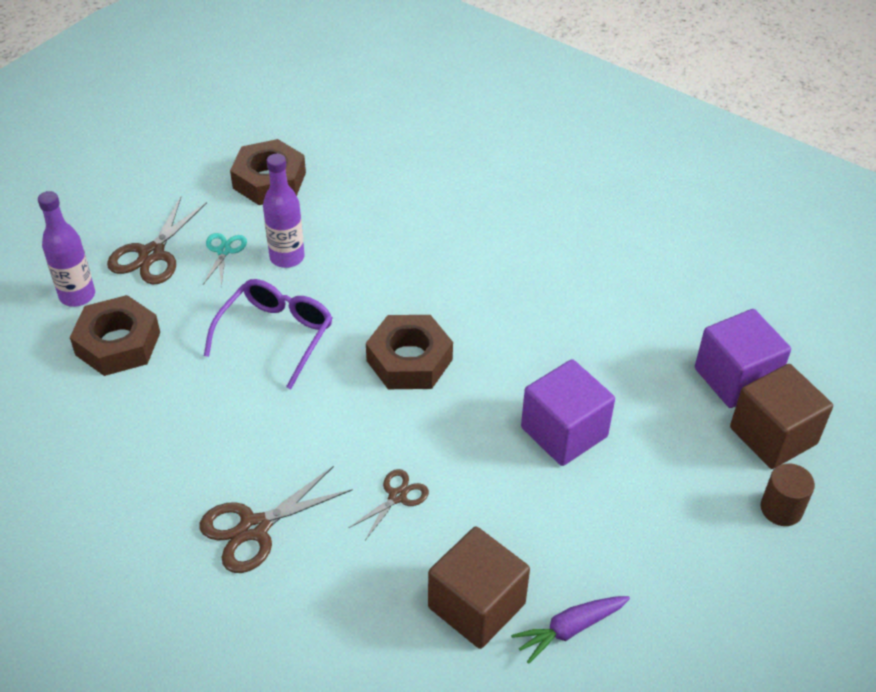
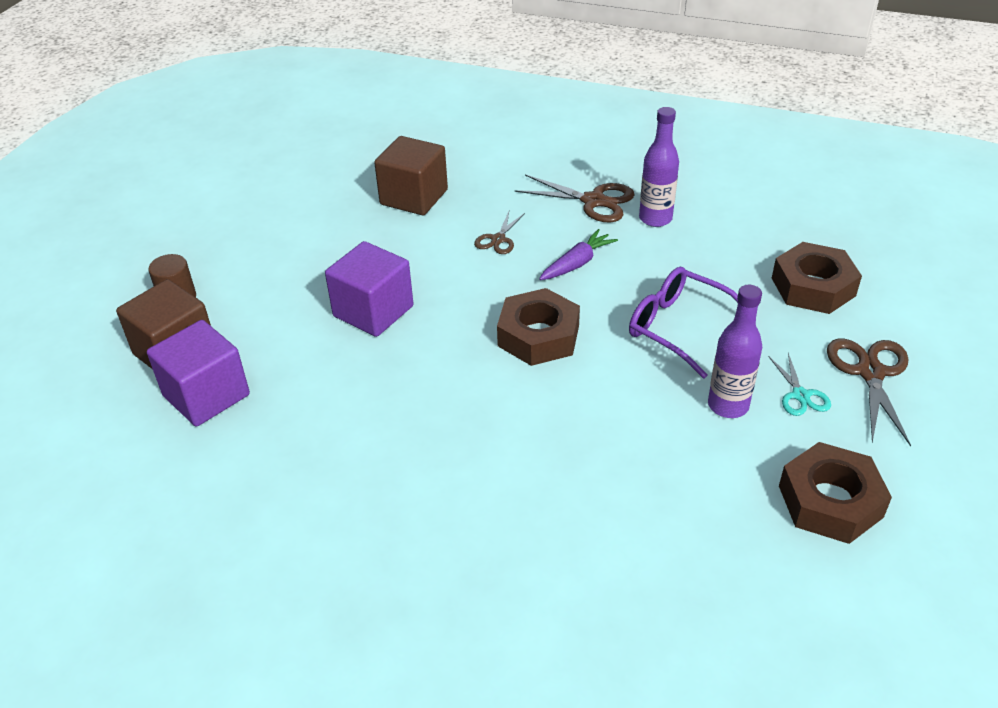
camera: 165 degrees right, 5 degrees down
(77, 295) = (895, 316): purple bottle -> purple bottle (655, 218)
(254, 528) = (593, 201): brown scissors -> brown scissors turned 75 degrees clockwise
(276, 335) = (678, 327): purple glasses -> purple glasses turned 120 degrees clockwise
(570, 629) = (345, 199): purple carrot -> purple carrot (577, 263)

